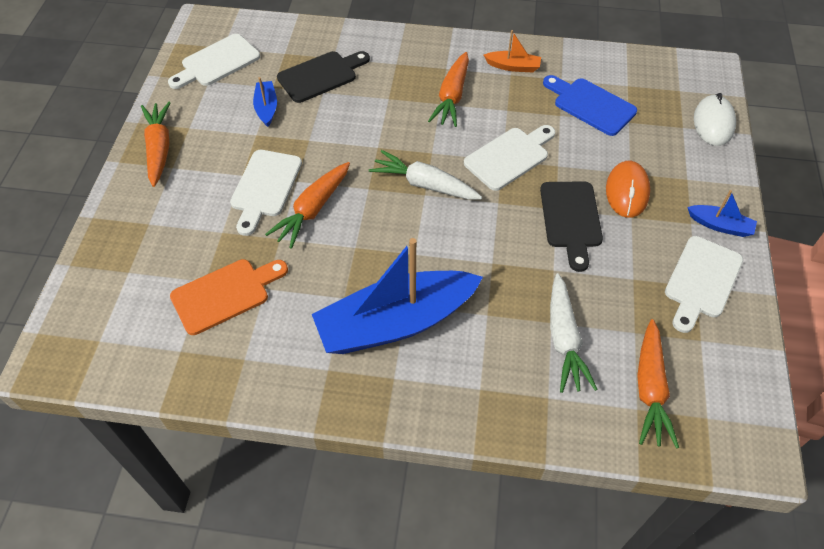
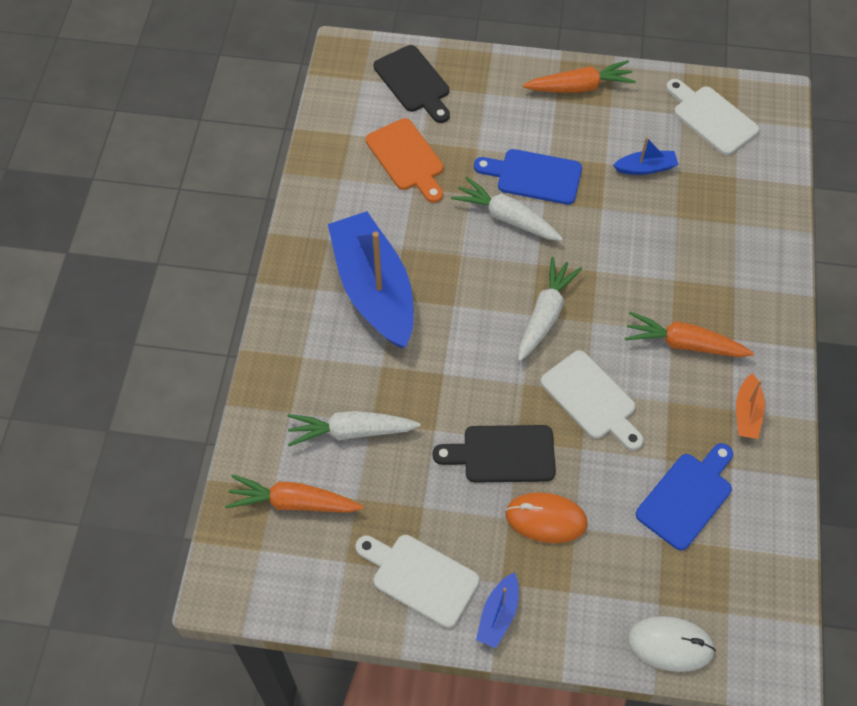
camera: 90 degrees right, 5 degrees up
(265, 187) = (534, 176): white cutting board -> blue cutting board
(313, 209) = (507, 217): orange carrot -> white carrot
(320, 76) = (703, 213): black cutting board -> black cutting board (414, 82)

